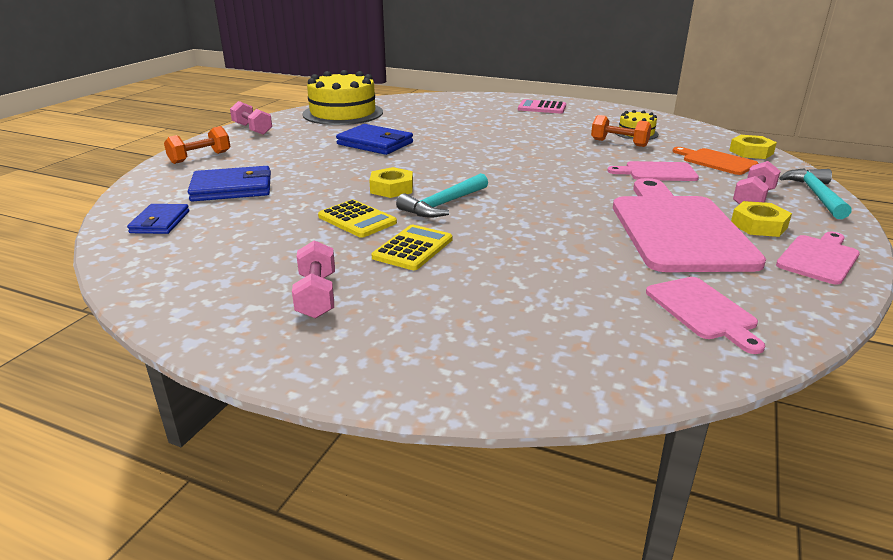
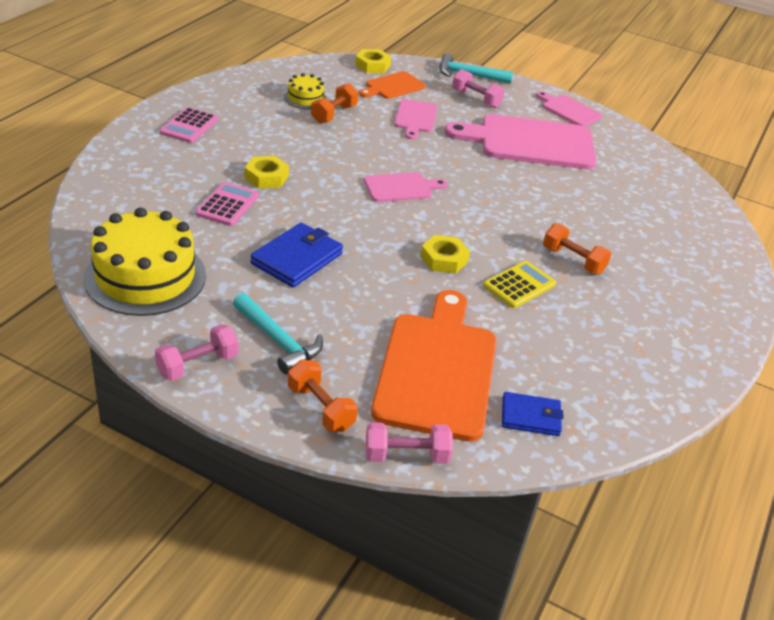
camera: 90 degrees left, 10 degrees up
(232, 188) = (437, 370): blue wallet -> orange cutting board
(317, 296) = (655, 312): pink dumbbell -> pink dumbbell (406, 455)
(413, 248) = (573, 260): yellow calculator -> orange dumbbell
(438, 123) = (227, 205): none -> pink calculator
(443, 204) = (485, 235): turquoise hammer -> turquoise hammer (278, 341)
(703, 310) = (640, 167): pink cutting board -> pink cutting board (401, 187)
(758, 225) = (522, 112): yellow nut -> yellow nut (266, 177)

